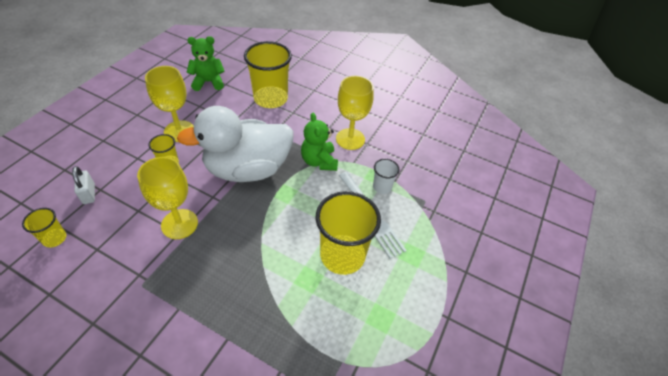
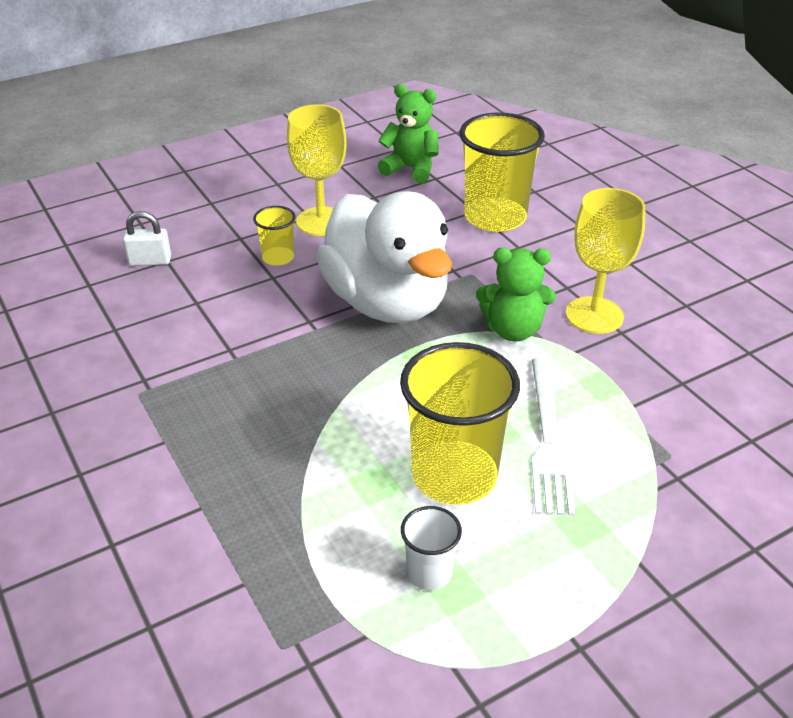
camera: 35 degrees right, 10 degrees down
(54, 238) = (75, 298): yellow cup -> none
(89, 194) = (150, 261): white padlock -> white padlock turned 75 degrees clockwise
(179, 224) = (238, 339): yellow goblet -> none
(247, 169) = (387, 302): white duck -> white duck turned 135 degrees counterclockwise
(319, 161) = (513, 330): green teddy bear -> green teddy bear turned 105 degrees counterclockwise
(382, 187) = (601, 405): white cup -> white cup (429, 573)

